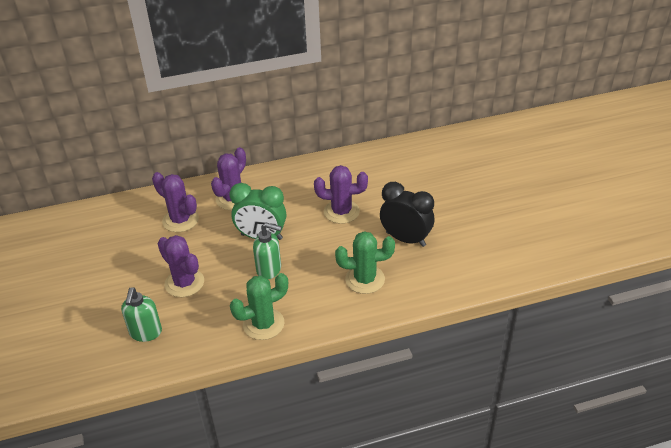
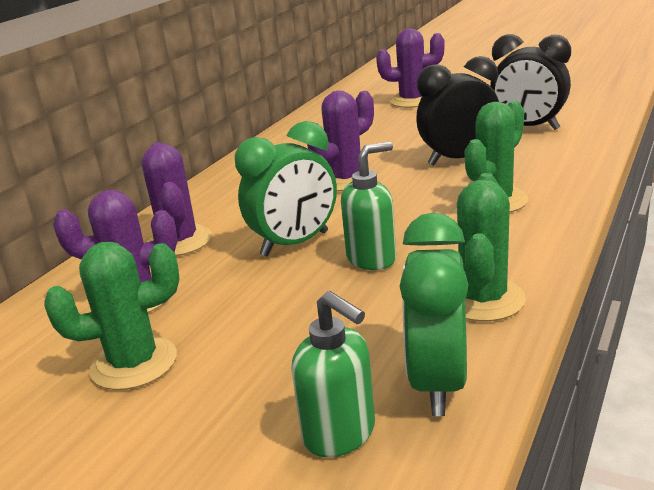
camera: 45 degrees left, 15 degrees down
(142, 253) = (134, 363): none -> green cactus
(184, 283) = (280, 343): purple cactus -> purple cactus (412, 101)
(193, 342) = (438, 383): none -> green clock
(481, 243) = (528, 127): none -> black clock

